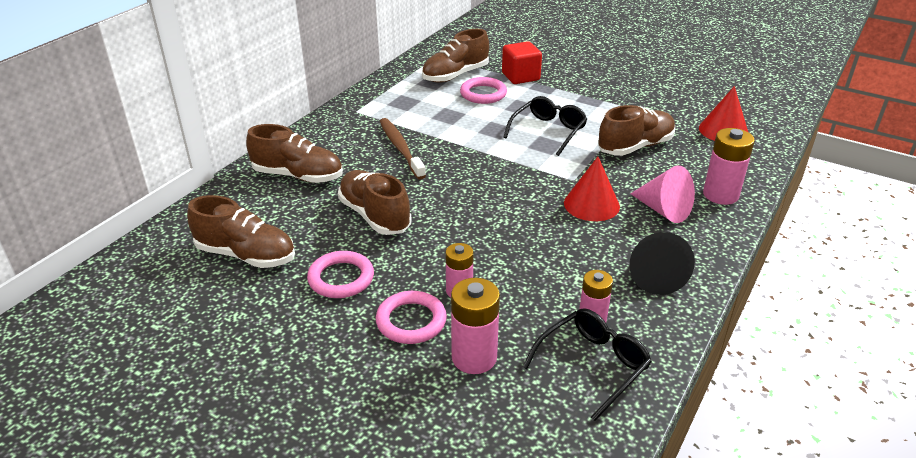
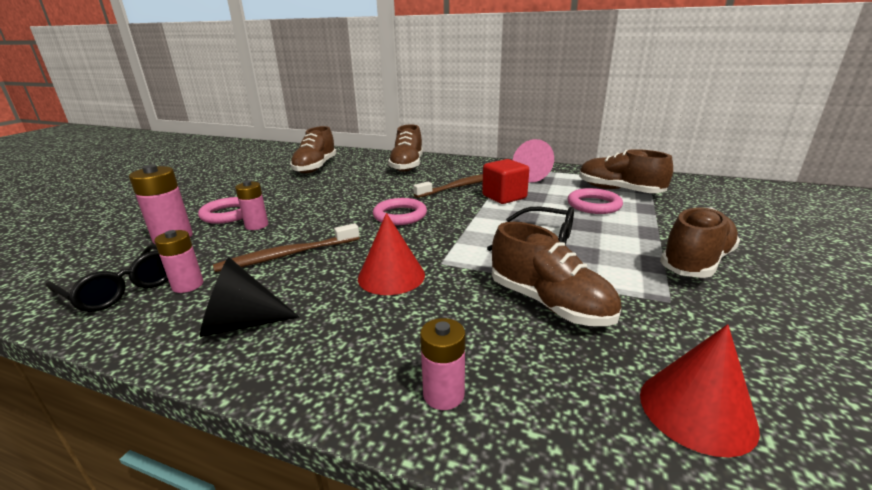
camera: 80 degrees right, 10 degrees down
(341, 278) = (285, 190): pink ring -> pink ring (400, 215)
(375, 216) = (360, 190): brown shoe -> brown shoe (696, 262)
(520, 77) = (660, 218): red cube -> red cube (504, 197)
(542, 261) = (288, 255): none -> brown toothbrush
(663, 210) = (387, 330): pink cone -> pink cone (534, 177)
(720, 195) = (443, 394): pink battery -> pink battery, size x0.65

